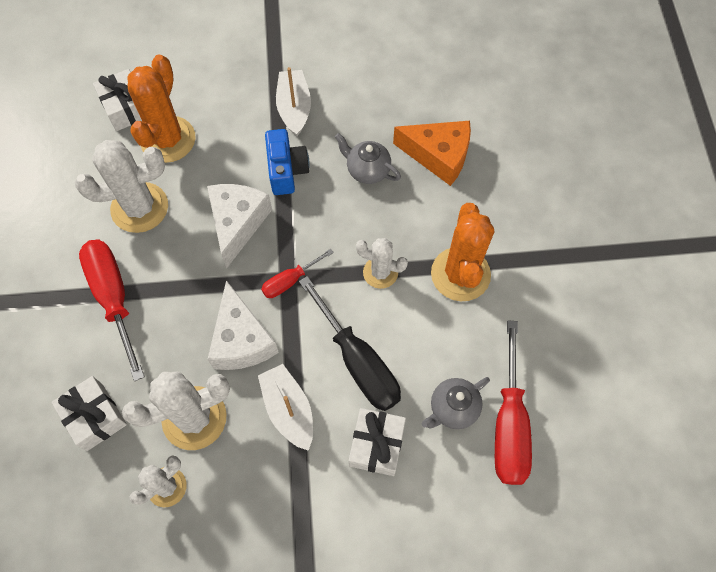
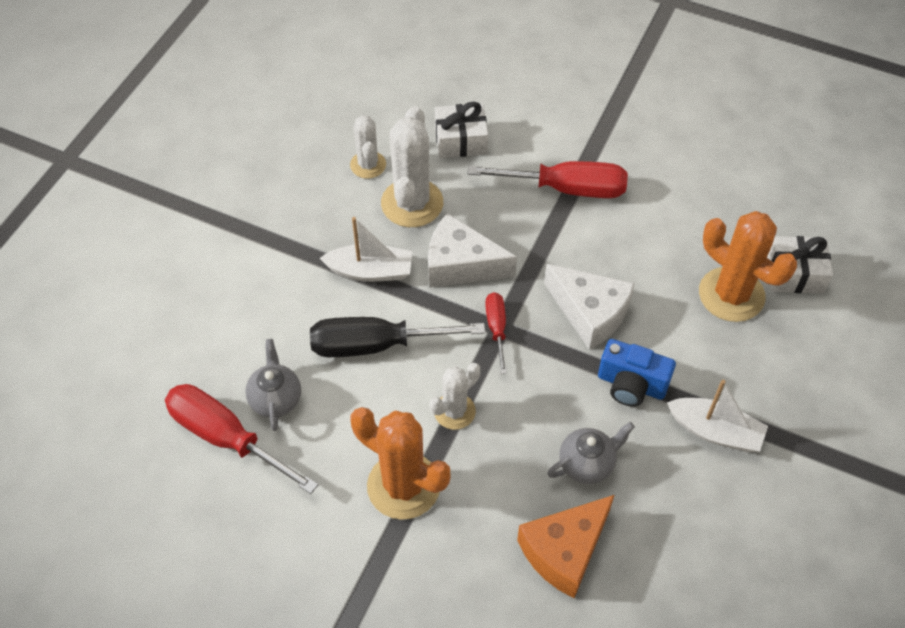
camera: 120 degrees right, 10 degrees down
(139, 208) = (656, 241): white cactus -> none
(376, 445) = (290, 321): white gift -> none

